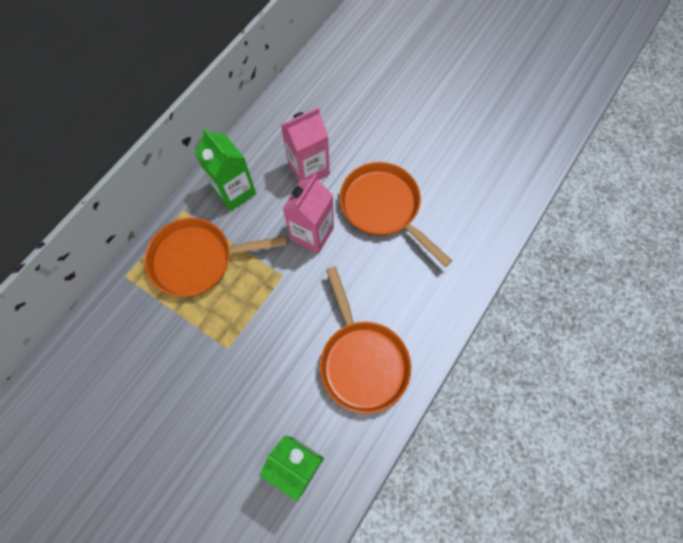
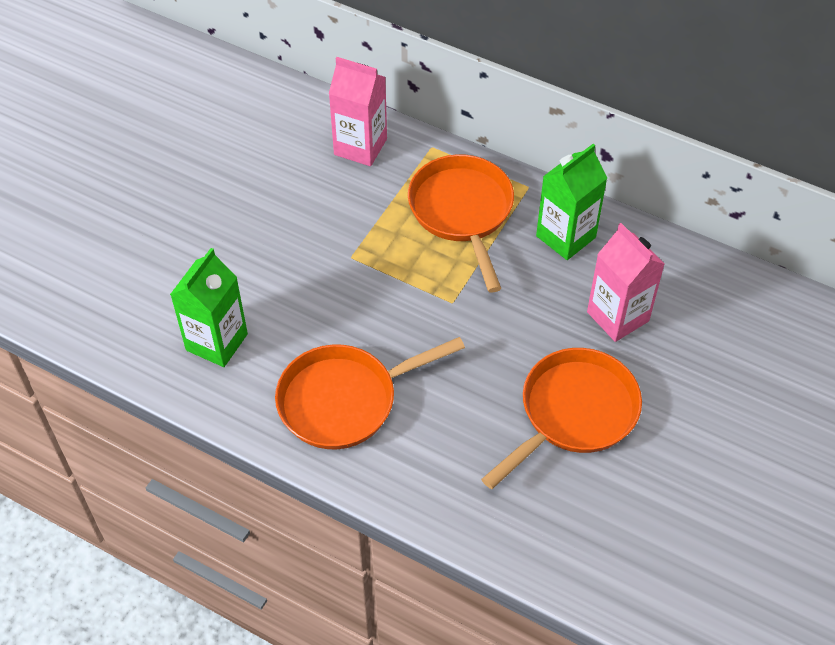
camera: 85 degrees right, 15 degrees down
(312, 233) = (518, 329): pink carton -> pink carton (360, 147)

